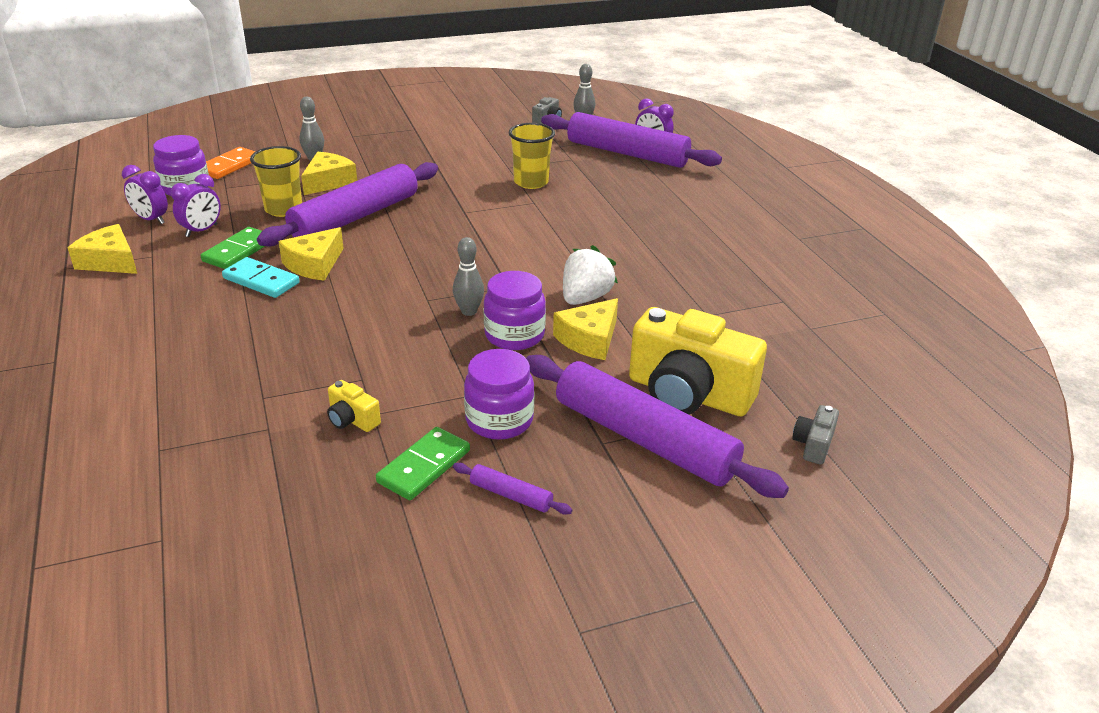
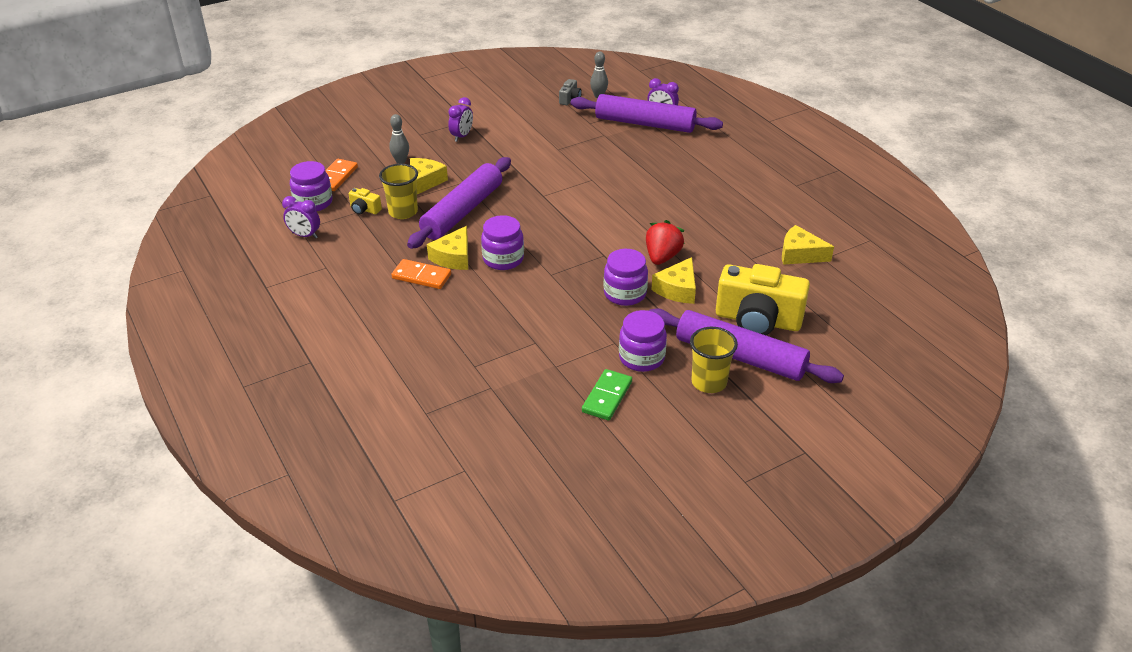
camera: 10 degrees left, 5 degrees up
(110, 261) = (297, 276): yellow cheese -> yellow cheese (800, 254)
(202, 230) = (350, 240): purple clock -> purple clock (462, 136)
(238, 251) = (389, 254): green domino -> none
(261, 281) = (421, 276): turquoise domino -> orange domino
(352, 420) = (544, 372): yellow camera -> yellow camera (364, 209)
(375, 274) = (503, 259): none -> purple jar
(469, 311) = (585, 279): grey bowling pin -> none
(511, 495) = (670, 407): purple rolling pin -> none
(531, 182) = (582, 161): yellow cup -> yellow cup (709, 382)
(585, 298) = (662, 257): white strawberry -> red strawberry
(813, 445) = (847, 344): grey camera -> none

